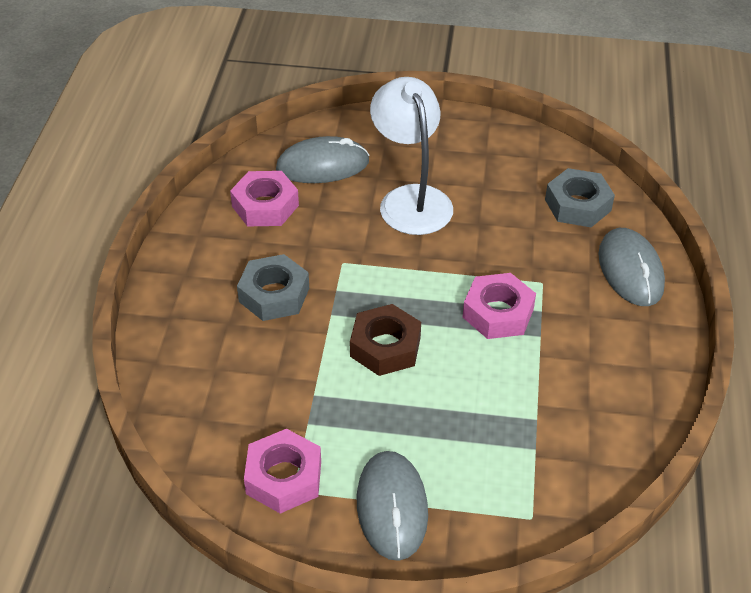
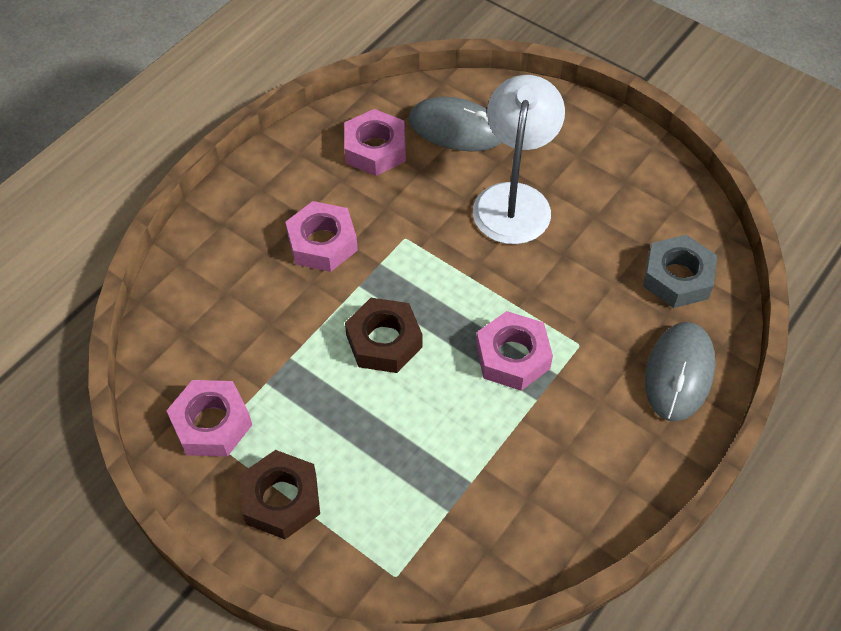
camera: 30 degrees right, 10 degrees up
(274, 295) = (322, 243): grey nut -> pink nut
(392, 507) = (281, 499): grey mouse -> brown nut

